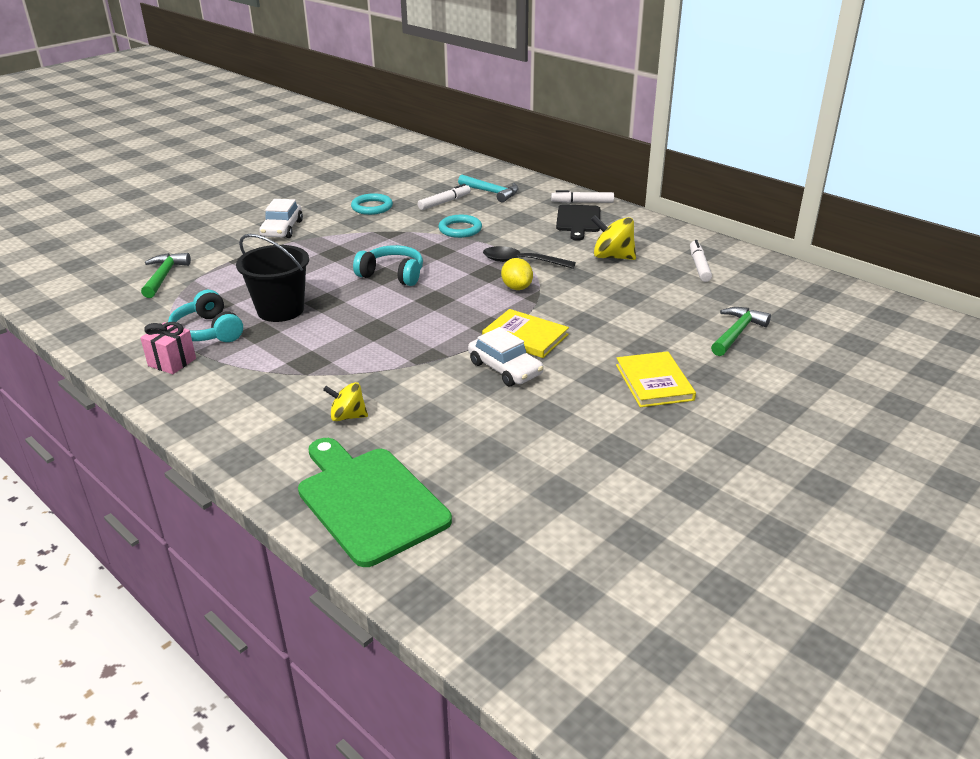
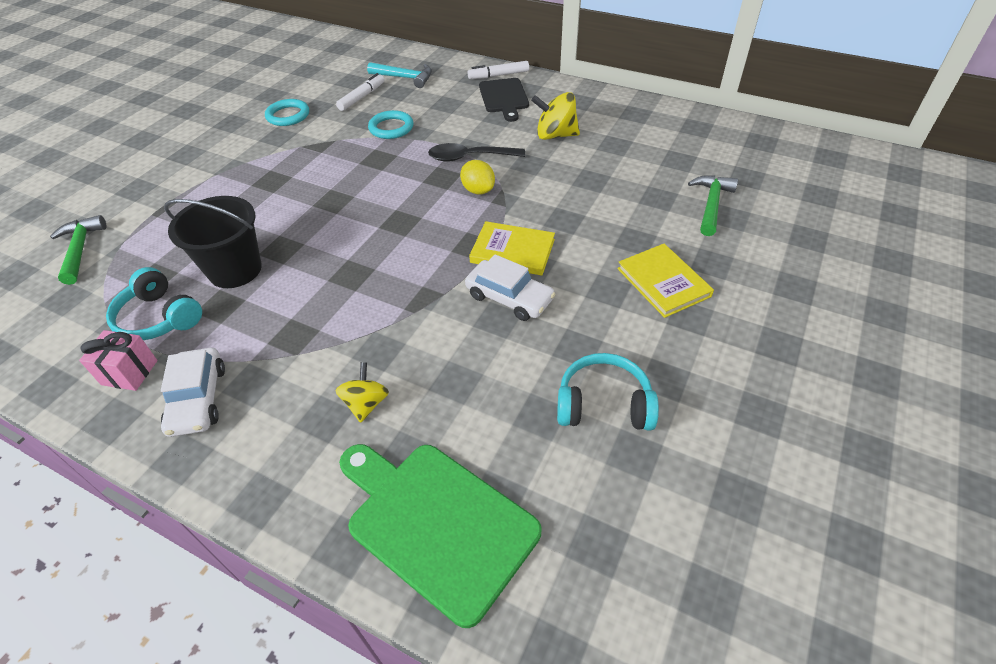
camera: 15 degrees left, 15 degrees up
(282, 229) = (199, 160): white car -> white car (198, 399)
(347, 416) = (366, 404): yellow spinning top -> yellow spinning top turned 105 degrees clockwise
(392, 275) = (342, 198): turquoise headphones -> turquoise headphones (603, 404)
(699, 266) = (640, 131): white marker -> none

